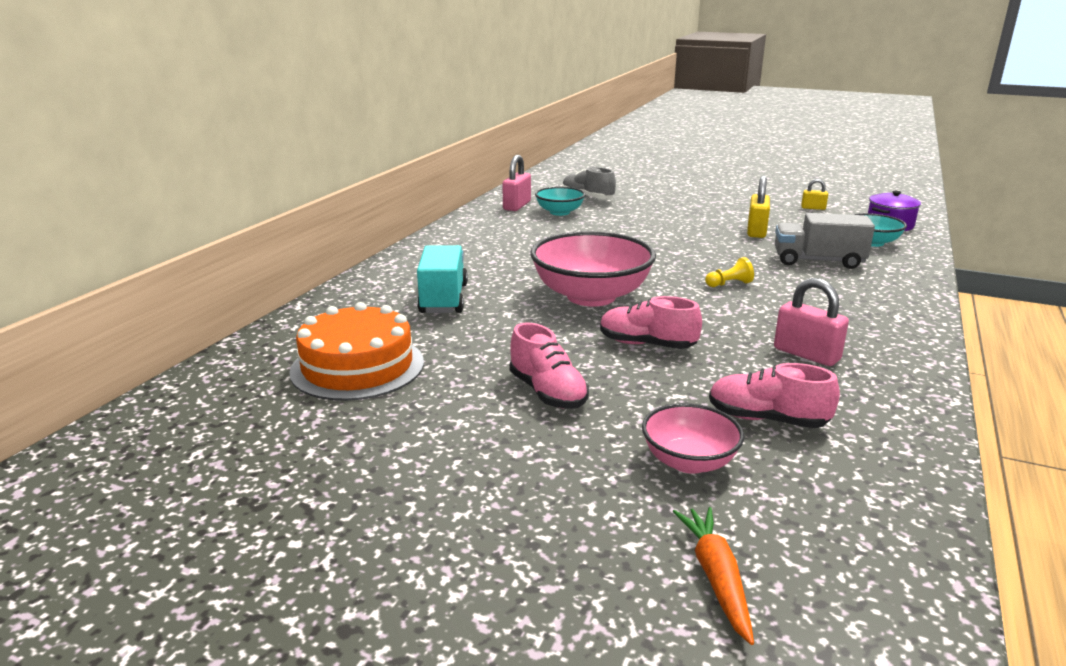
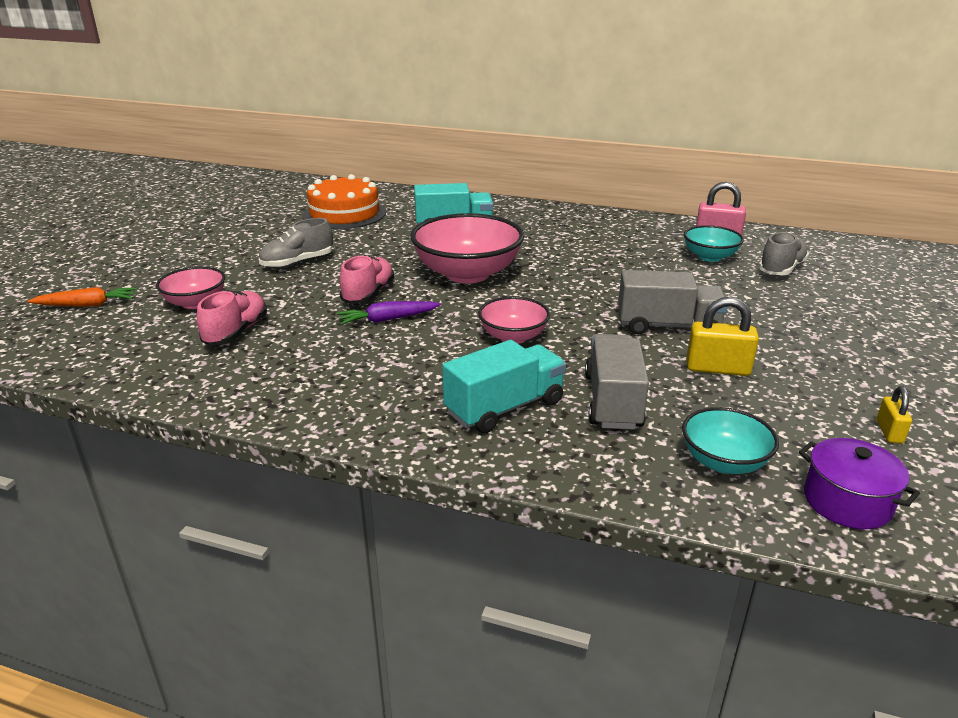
camera: 85 degrees right, 5 degrees up
(547, 393) = (297, 263): pink shoe -> grey shoe
(694, 236) = (668, 326): none -> grey truck
(709, 334) = (387, 319): none -> purple carrot
(729, 284) = (513, 337): yellow pawn -> pink bowl
(806, 354) = (341, 361): pink padlock -> none
(848, 292) = (504, 407): none -> turquoise truck

